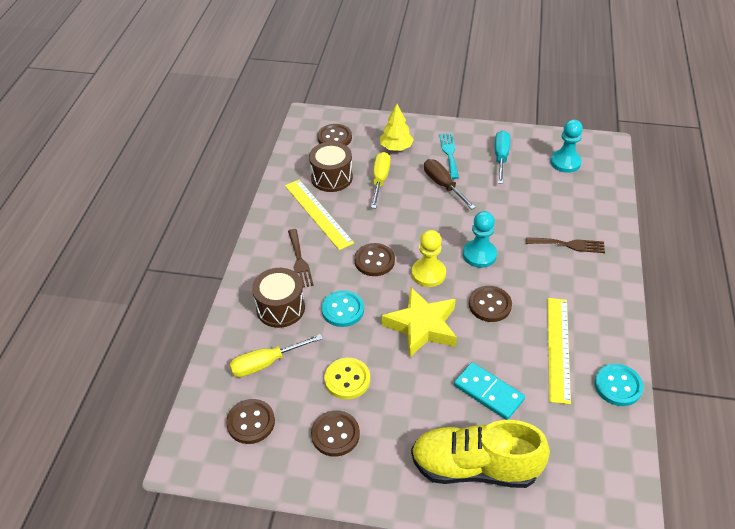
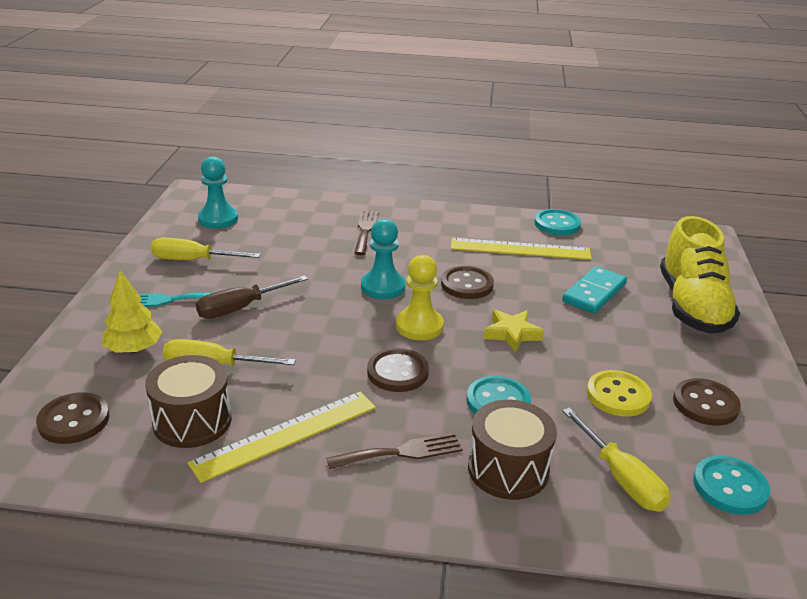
camera: 95 degrees left, 15 degrees down
(251, 422) = (730, 487): brown button -> turquoise button
(422, 326) = (512, 334): yellow star -> yellow star, size x0.58
(501, 157) = (193, 260): turquoise screwdriver -> yellow screwdriver

